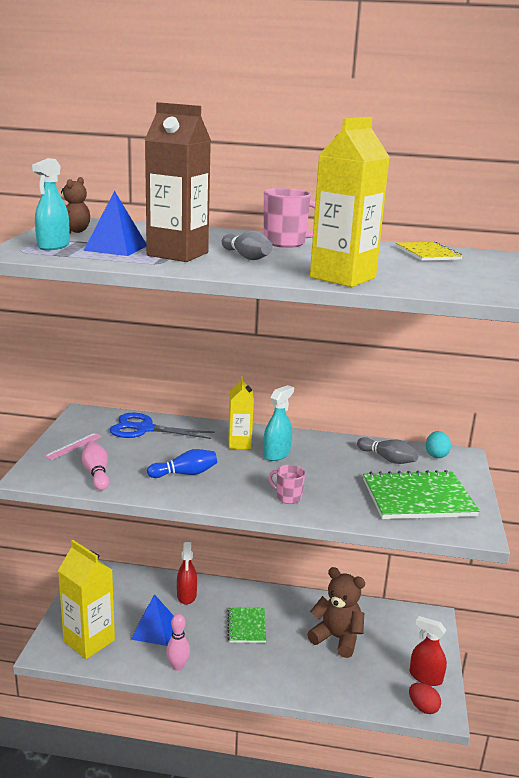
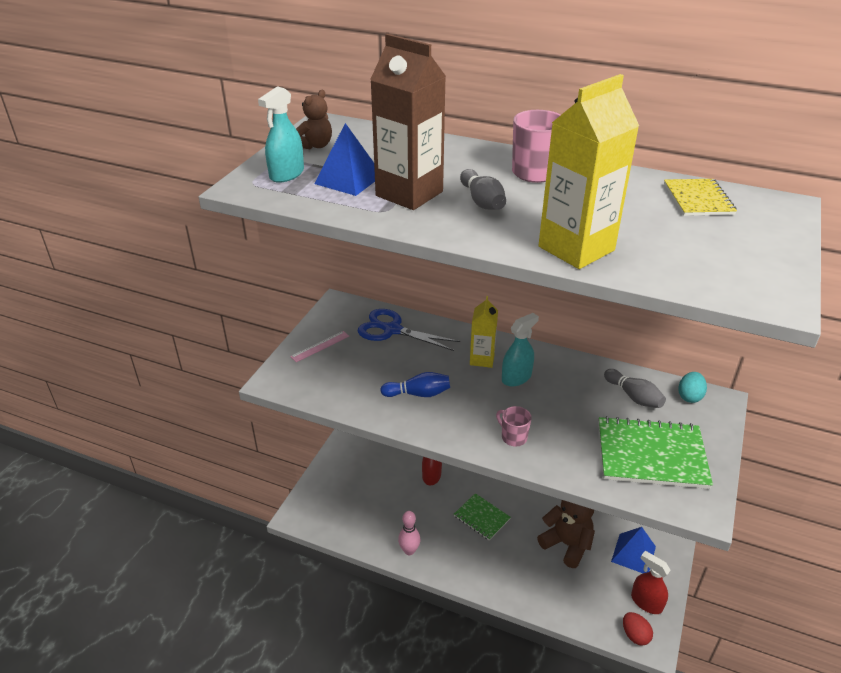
camera: 15 degrees right, 15 degrees up
(89, 641) = (335, 511): yellow carton -> none
(96, 473) = (334, 384): pink bowling pin -> none
(154, 629) = (395, 508): blue pyramid -> blue pyramid (633, 554)
(246, 626) = (481, 517): green notebook -> green notebook turned 60 degrees counterclockwise

